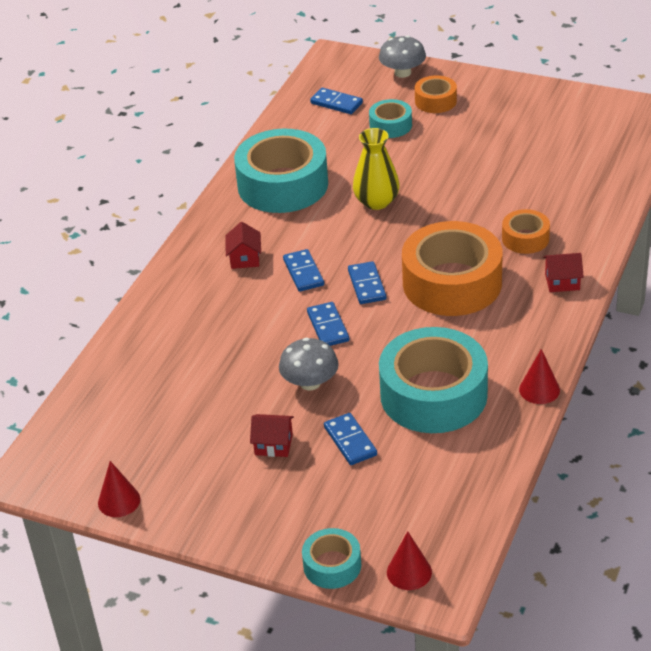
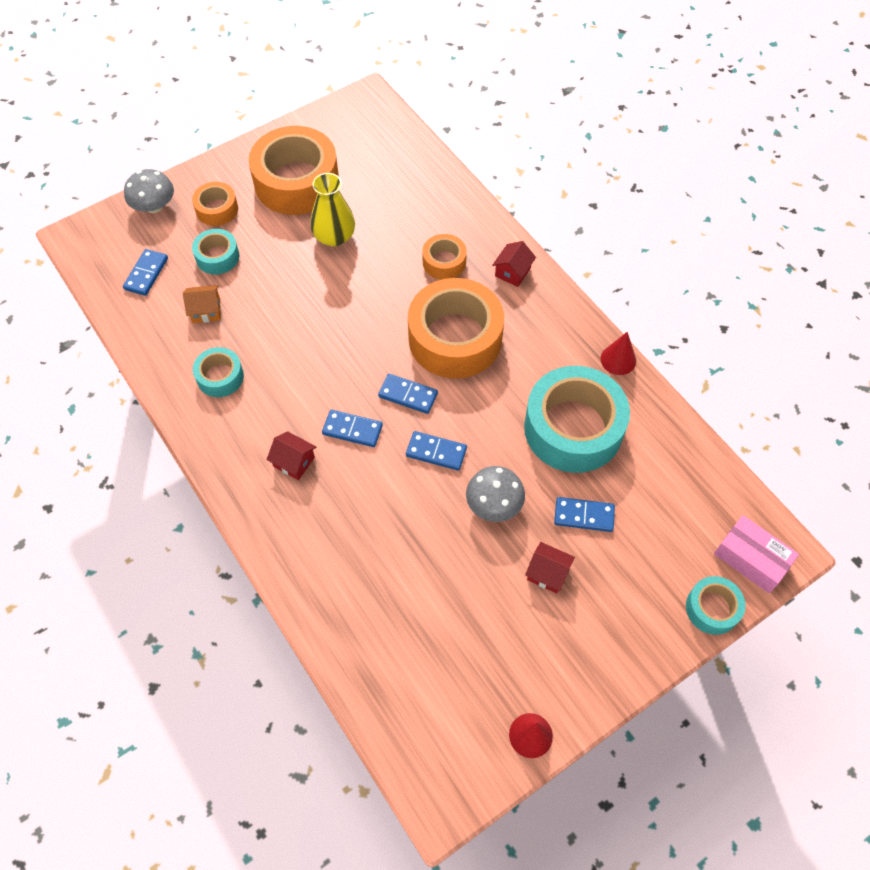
camera: 60 degrees left, 20 degrees up
(273, 444) = (547, 573): red house -> red house turned 75 degrees clockwise
(283, 185) = (220, 377): turquoise tape -> turquoise tape, size x0.49
(335, 147) = (206, 311): none -> orange house
(336, 103) = (146, 274): blue domino -> blue domino turned 45 degrees counterclockwise
(376, 201) = (308, 326): yellow vase -> yellow vase (334, 236)
(409, 572) = (751, 559): red cone -> pink box
(512, 123) = (296, 182): none -> orange tape

